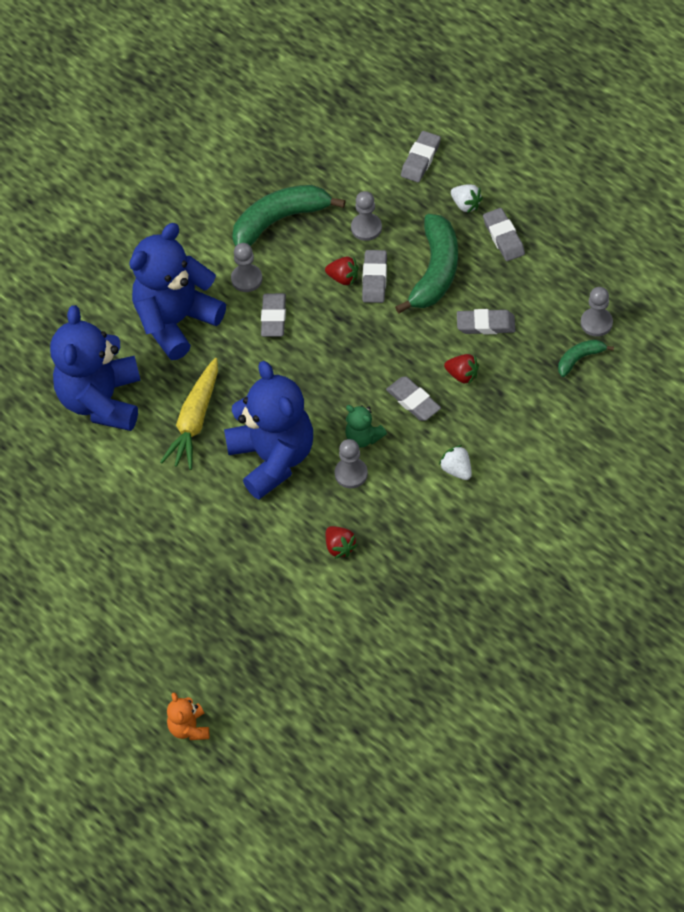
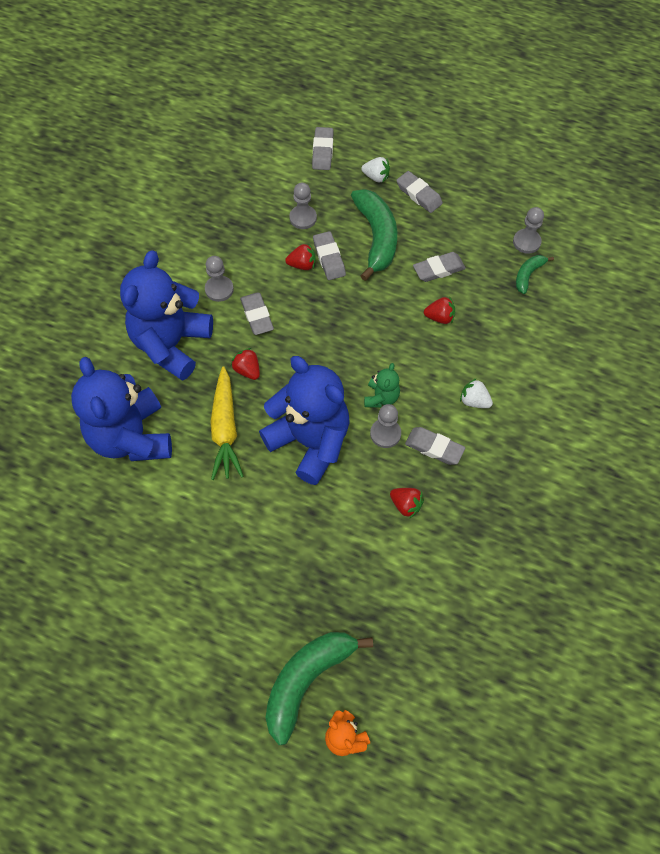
camera: 25 degrees left, 5 degrees up
(241, 369) = (247, 370): none -> red strawberry
(279, 220) = (227, 232): green banana -> green banana (307, 681)
(363, 437) = (381, 397): green teddy bear -> green teddy bear turned 90 degrees counterclockwise
(413, 401) = (409, 352): grey eraser -> grey eraser (434, 448)

